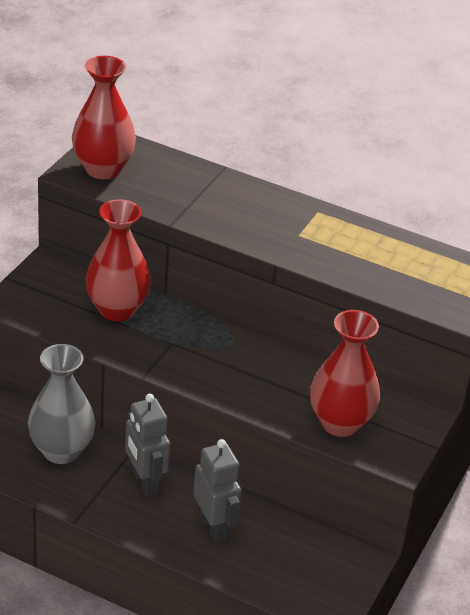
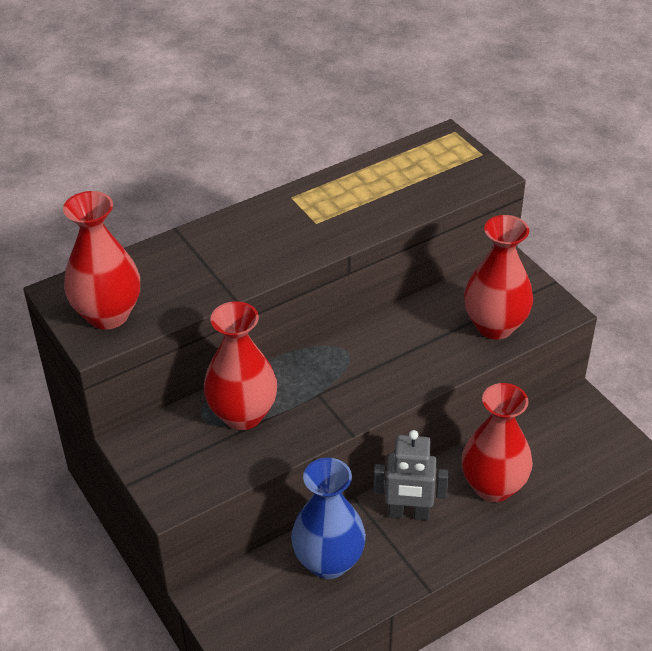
camera: 55 degrees left, 5 degrees up
(61, 451) = (328, 562): grey vase -> blue vase
(214, 527) = (493, 487): grey robot -> red vase

